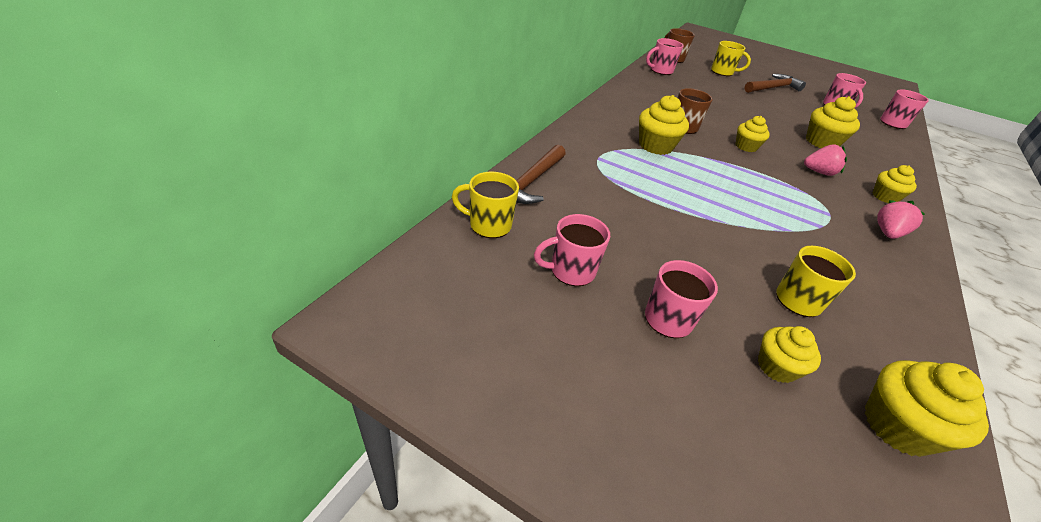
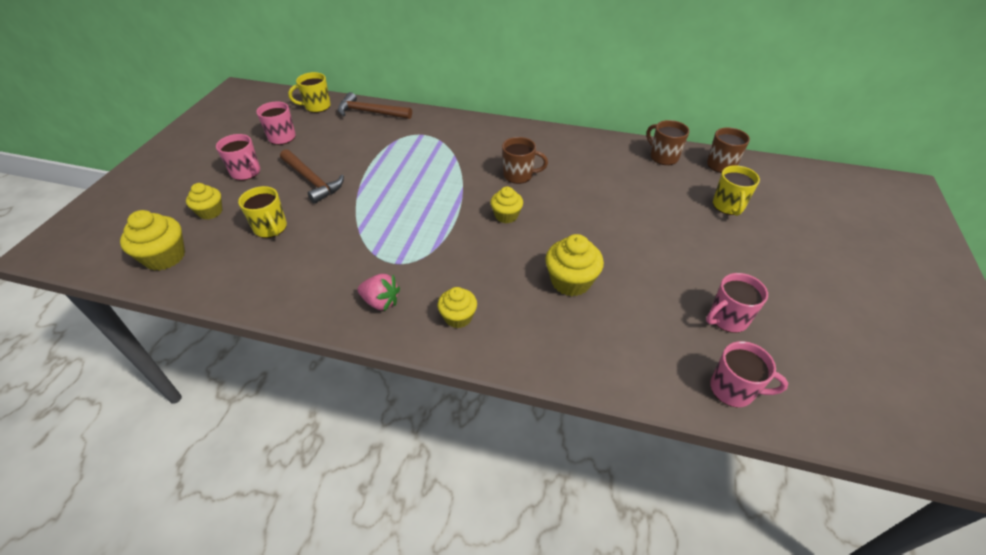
camera: 80 degrees right, 5 degrees up
(489, 225) = (317, 106): yellow mug -> yellow mug turned 105 degrees counterclockwise
(655, 146) = (463, 160): yellow cupcake -> none
(660, 71) = (663, 157): pink mug -> brown mug
(773, 88) = (726, 253): brown hammer -> brown hammer (312, 181)
(819, 172) = (484, 267): pink strawberry -> none

